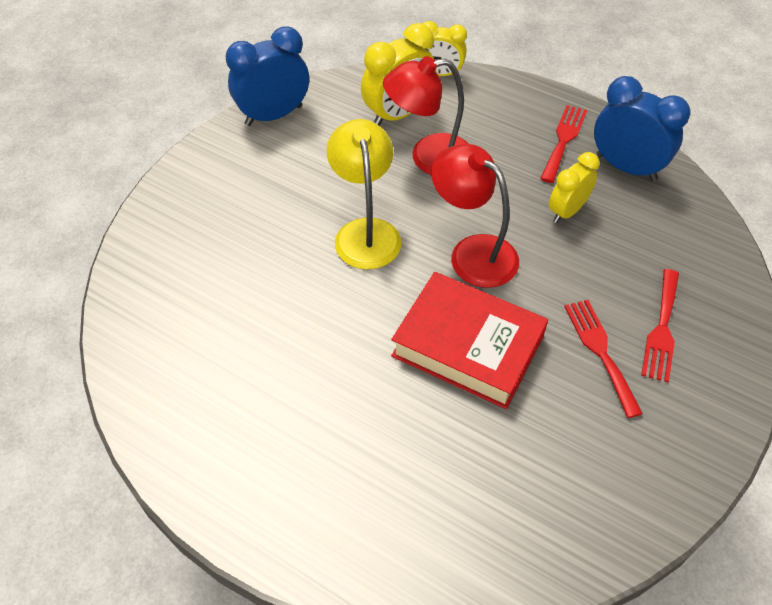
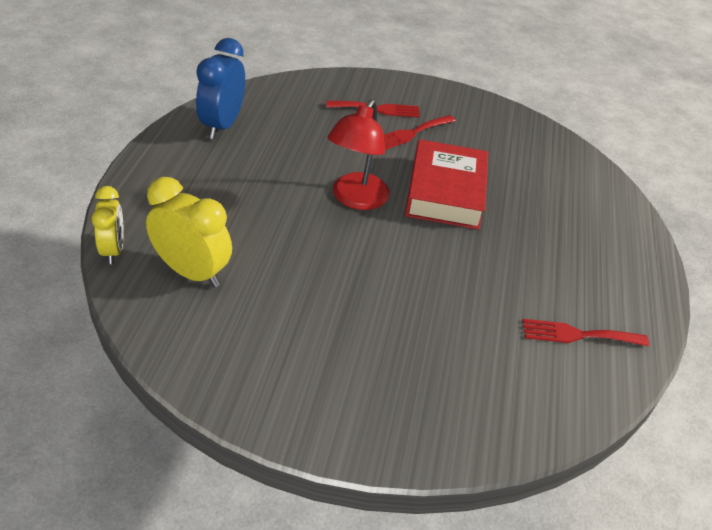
camera: 115 degrees left, 10 degrees down
(274, 115) = (223, 382): blue clock -> none
(365, 232) = (365, 267): yellow lamp -> none
(428, 157) = (250, 240): red lamp -> none
(563, 140) = (198, 159): red fork -> red fork (578, 334)
(567, 211) = (286, 153): yellow clock -> none

